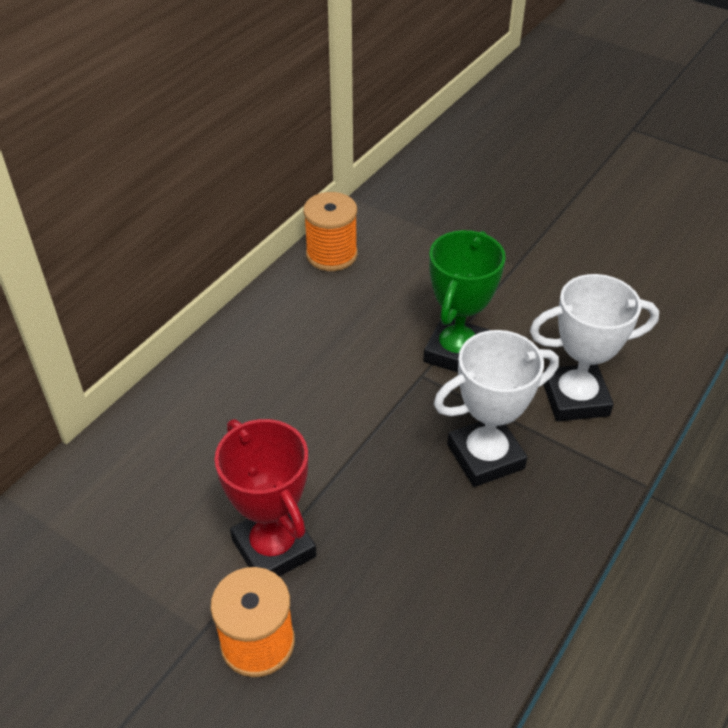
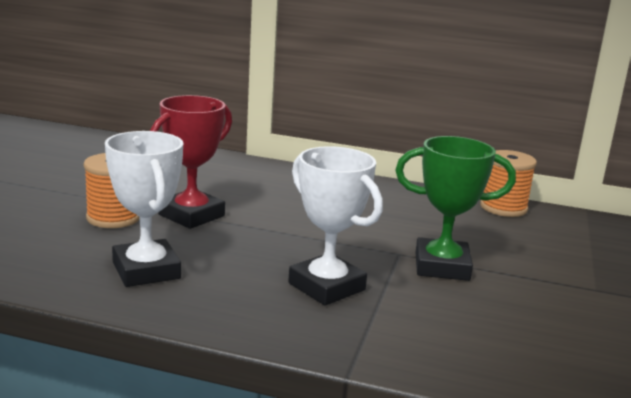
camera: 70 degrees right, 25 degrees down
(575, 398) = (436, 329): white trophy -> white trophy (146, 270)

